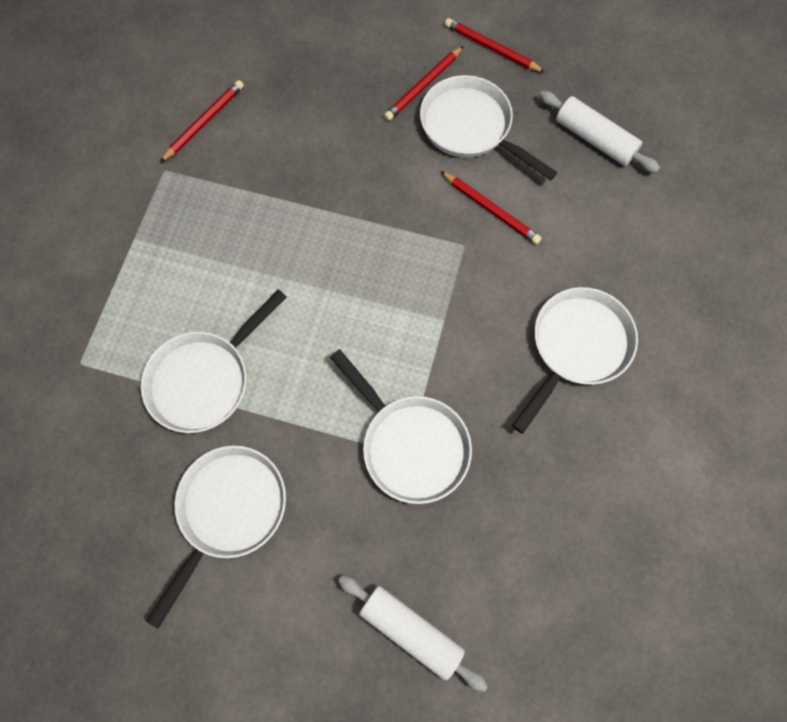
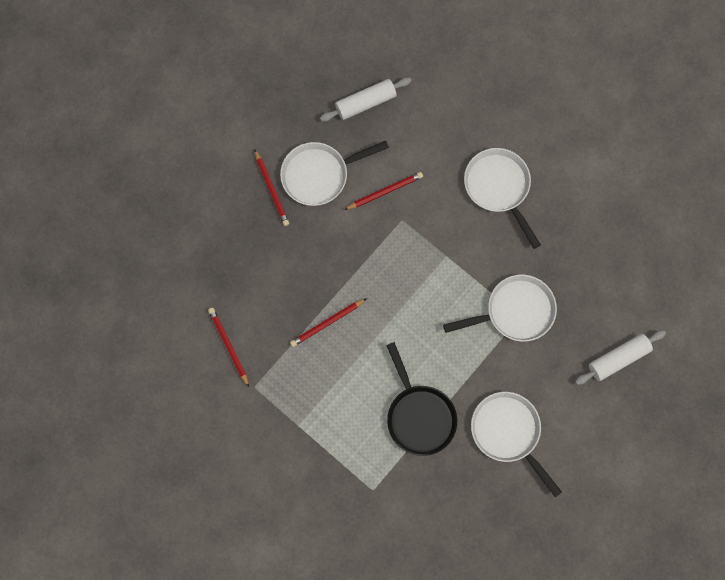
camera: 65 degrees left, 5 degrees up
(204, 379) = (419, 416): white pan -> black pan
(491, 48) = (264, 131): red pencil -> red pencil (327, 323)

